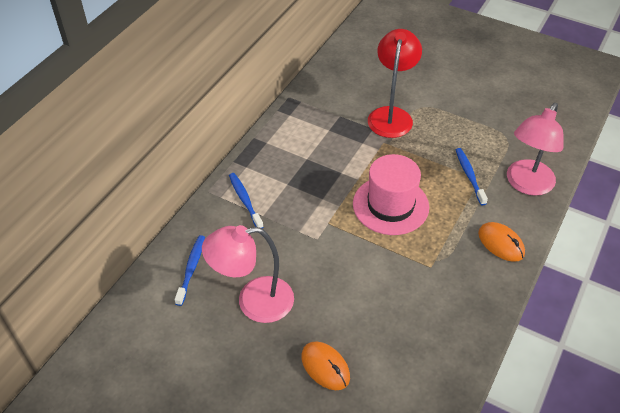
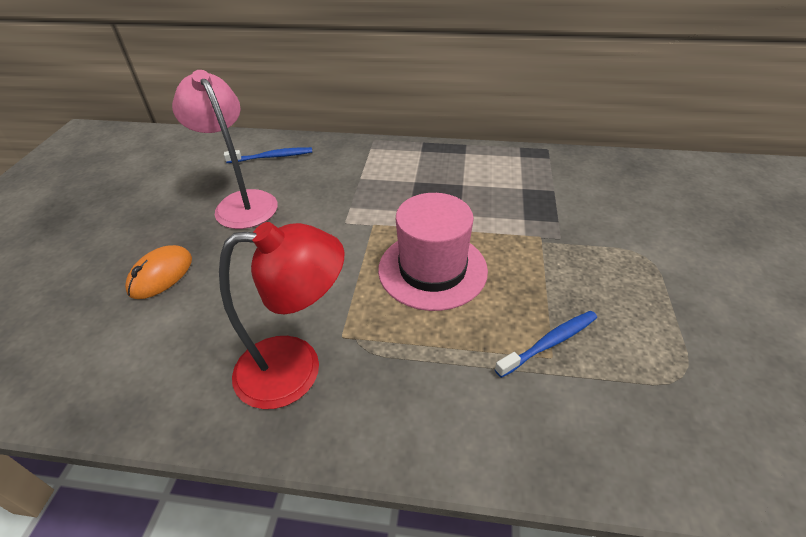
camera: 70 degrees right, 5 degrees down
(245, 200) = (374, 162): blue toothbrush -> none
(391, 115) = (598, 231): red lamp -> red lamp (296, 368)
(501, 243) = (427, 418): orange mouse -> none
(526, 184) = (590, 432): pink lamp -> none

